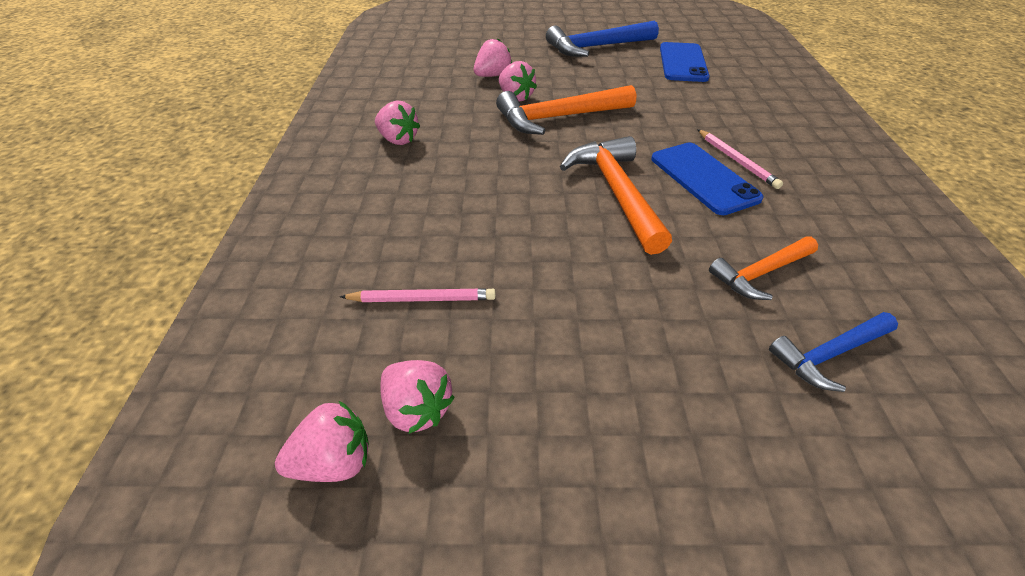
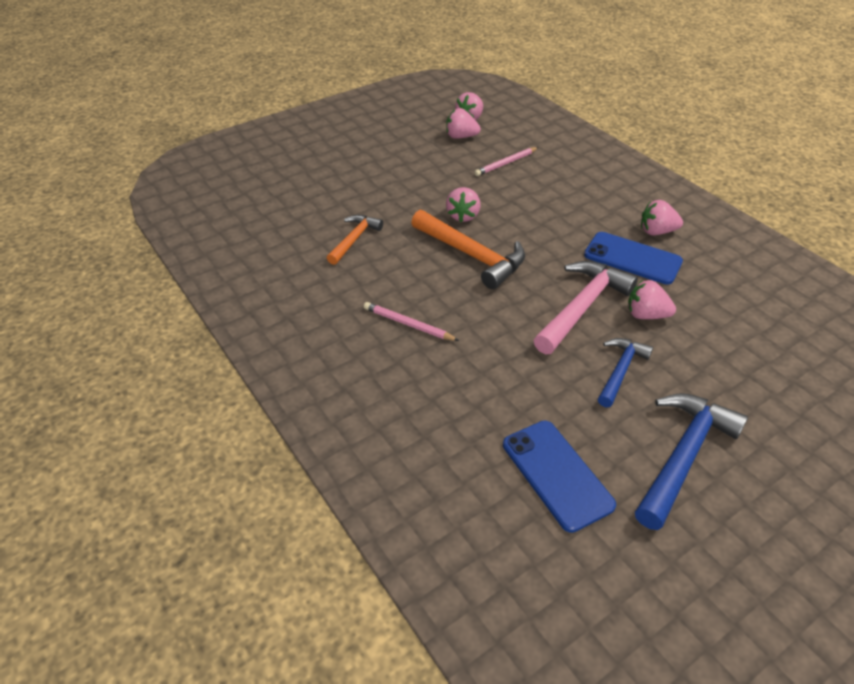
camera: 145 degrees right, 0 degrees up
(492, 75) = (706, 335): pink strawberry -> pink strawberry (463, 216)
(558, 118) = (582, 307): orange hammer -> pink hammer
(703, 178) = (423, 294): blue phone -> blue phone (632, 258)
(829, 355) = (308, 214): blue hammer -> blue hammer (620, 370)

